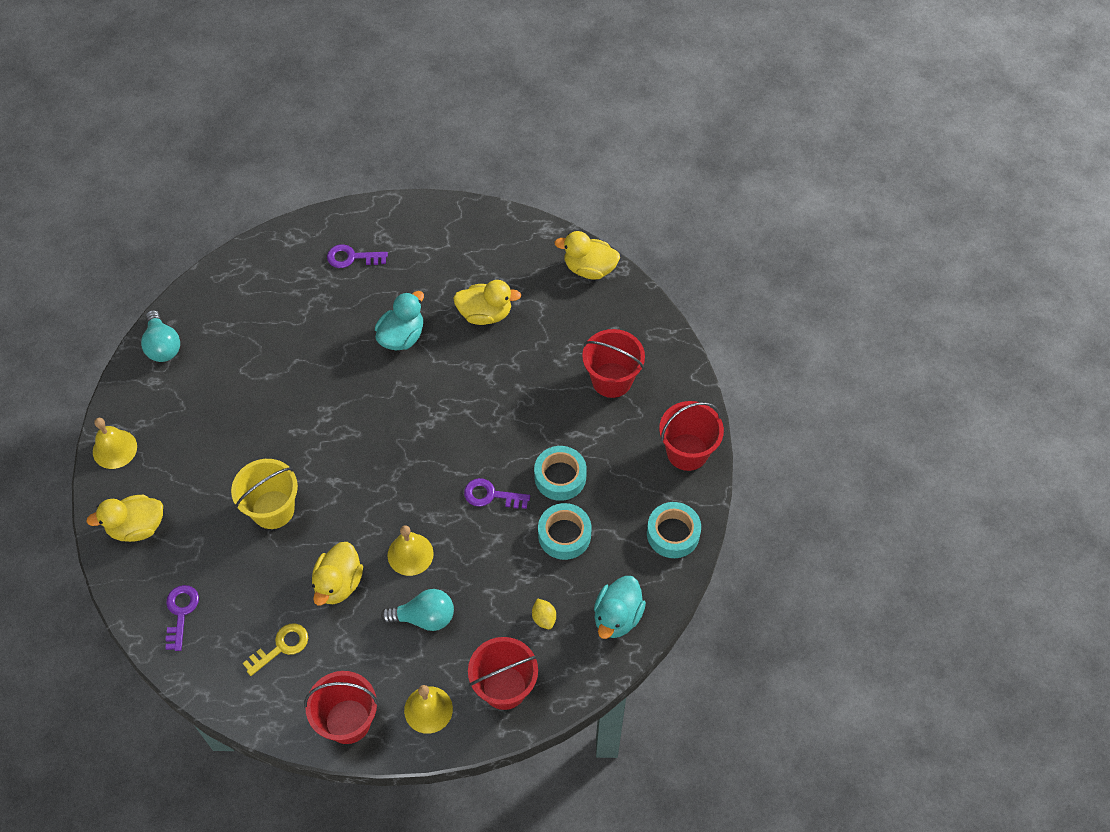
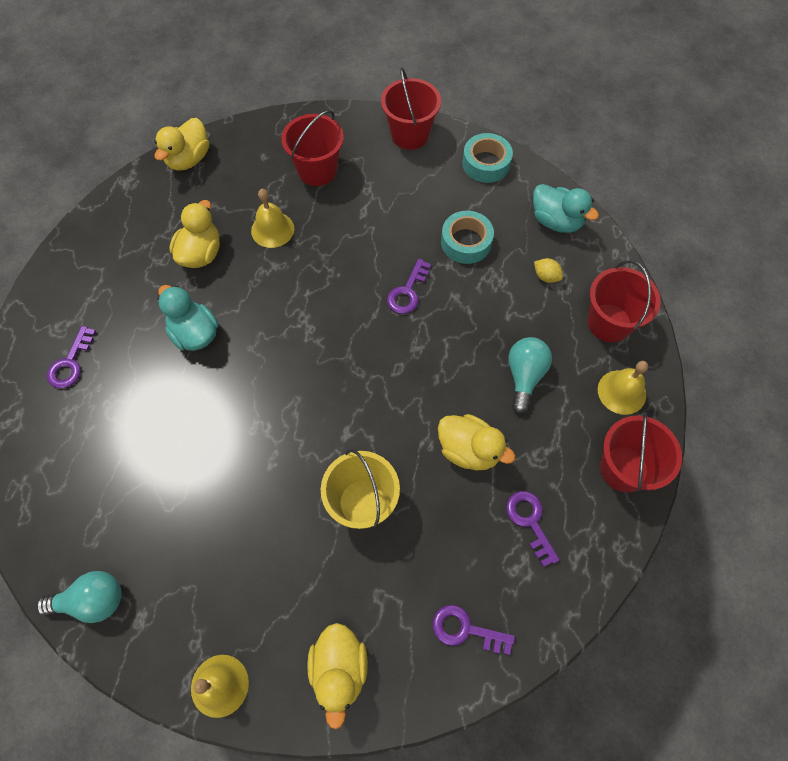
camera: 75 degrees left, 5 degrees up
(281, 647) = (530, 522): yellow key -> purple key
(410, 554) = (452, 375): yellow bell -> yellow bell (272, 229)
(544, 618) = (546, 276): yellow lemon -> yellow lemon turned 45 degrees clockwise
(560, 477) = (405, 232): turquoise tape -> none

